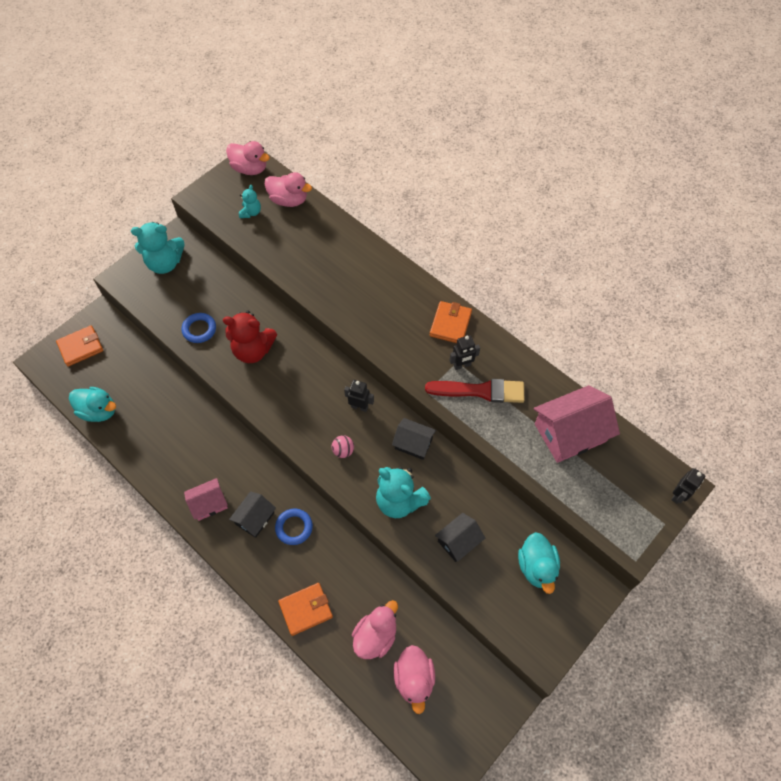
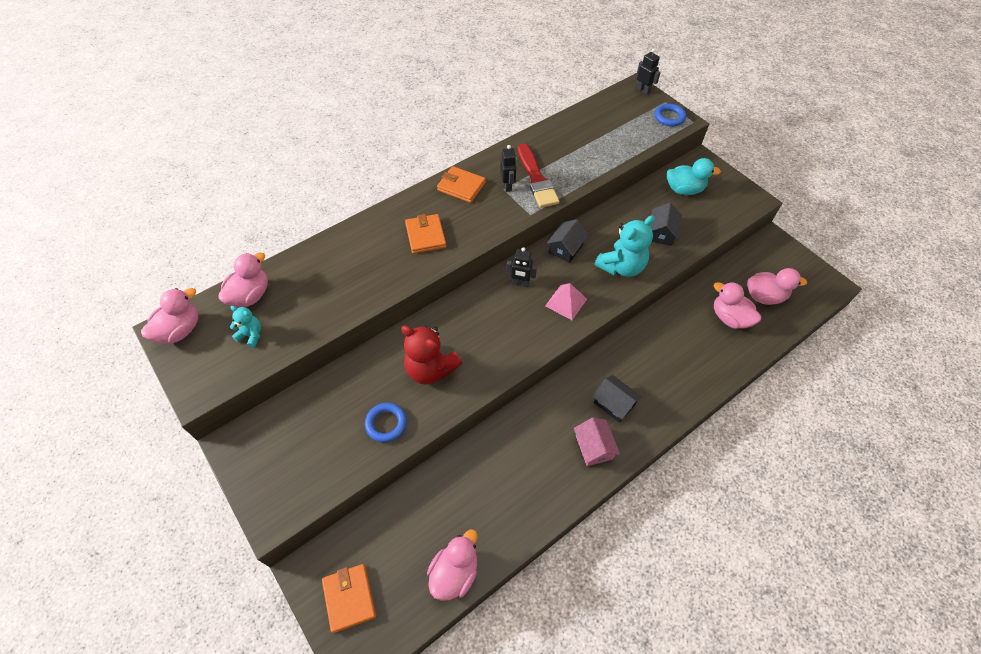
camera: 80 degrees left, 5 degrees down
(99, 411) = (454, 572): turquoise duck -> pink duck
(165, 263) = (270, 459): turquoise teddy bear -> none
(253, 350) = (431, 369): red teddy bear -> red teddy bear turned 105 degrees clockwise
(294, 527) = (626, 369): blue ring -> blue ring (669, 117)
(306, 609) = (707, 368): orange wallet -> orange wallet (426, 236)
(343, 451) = (566, 302): pink ball -> pink pyramid
(359, 407) = (520, 283): black robot -> black robot turned 105 degrees counterclockwise
(458, 541) = (661, 233): black house -> black house turned 45 degrees clockwise
(480, 391) = (536, 179): red brush -> red brush turned 150 degrees clockwise
(570, 432) = (585, 133): pink house -> none

